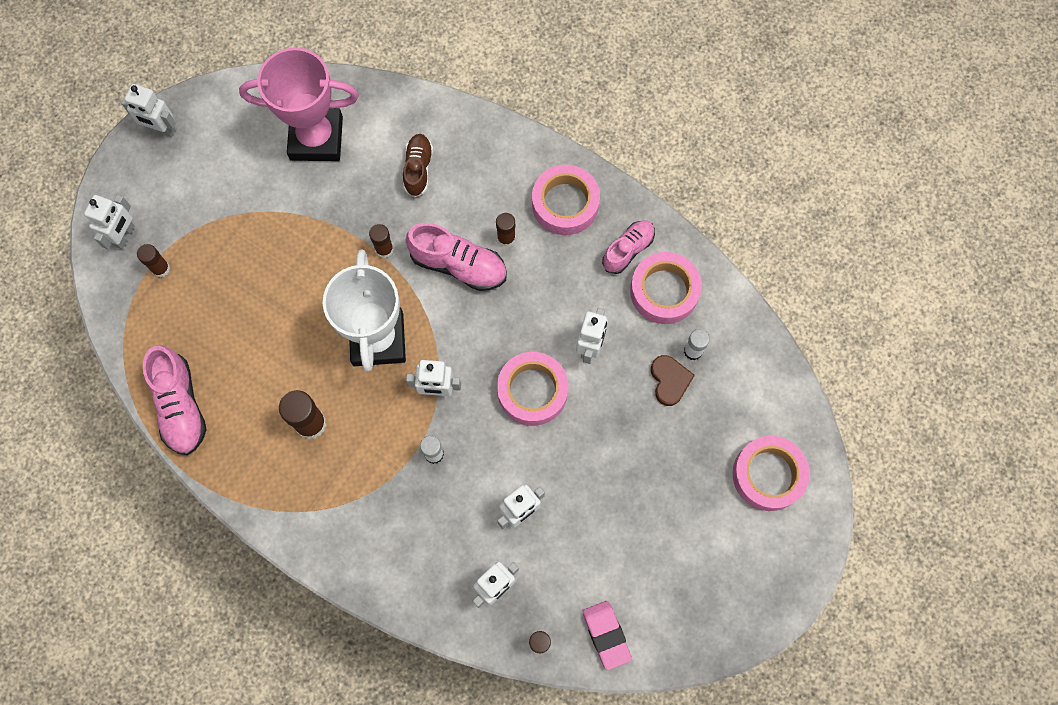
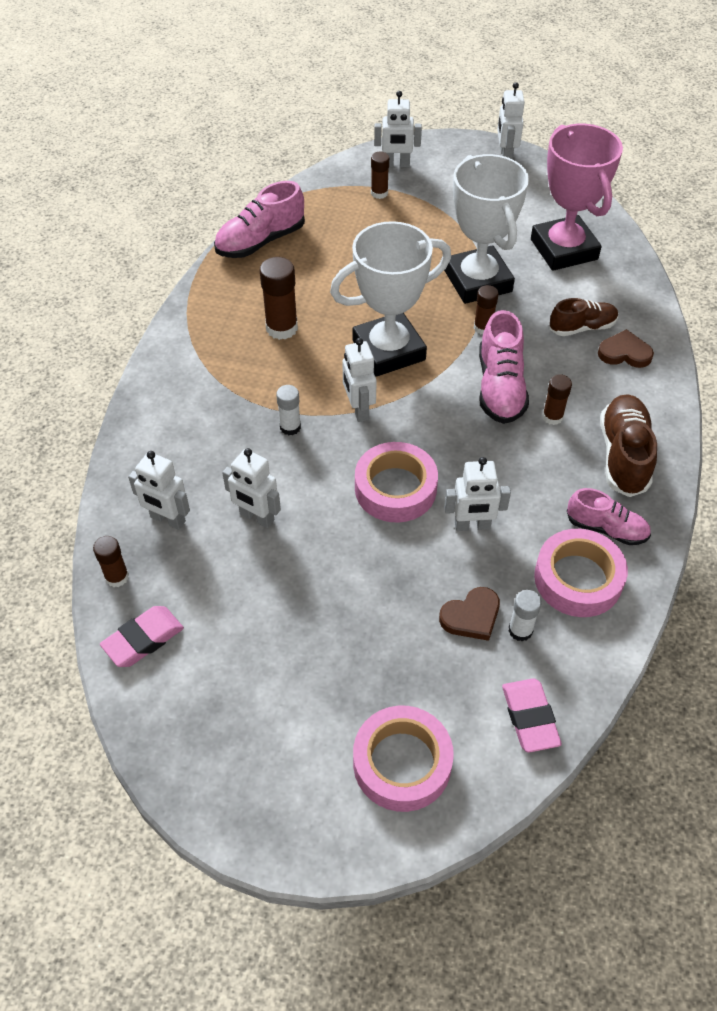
camera: 70 degrees right, 20 degrees down
(324, 229) = (478, 281): none -> white trophy
(460, 150) = (624, 353): none -> brown heart
(565, 203) = (623, 455): pink tape -> brown shoe
(762, 375) = (529, 717): none -> pink eraser

